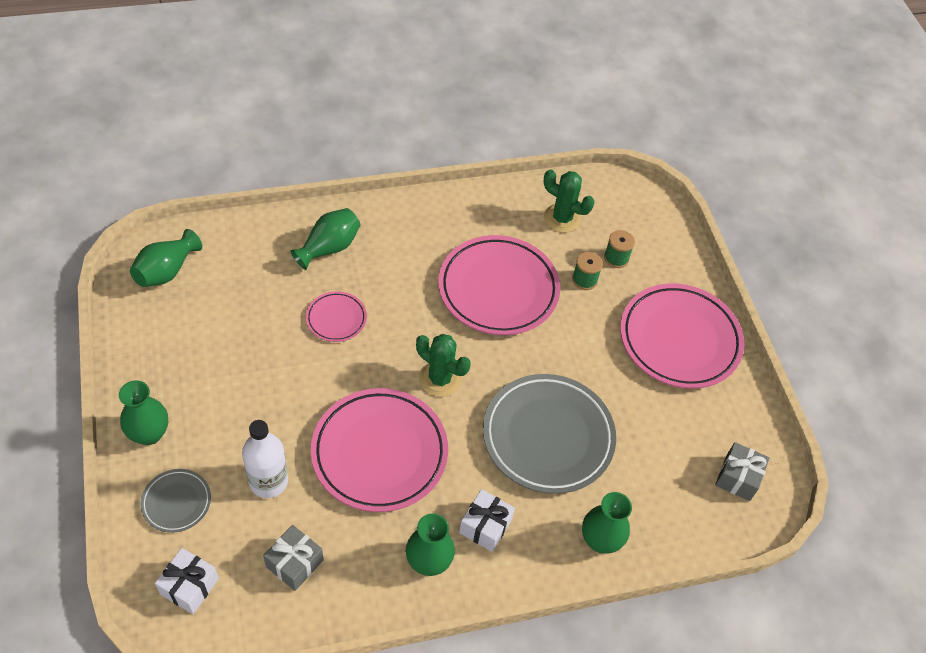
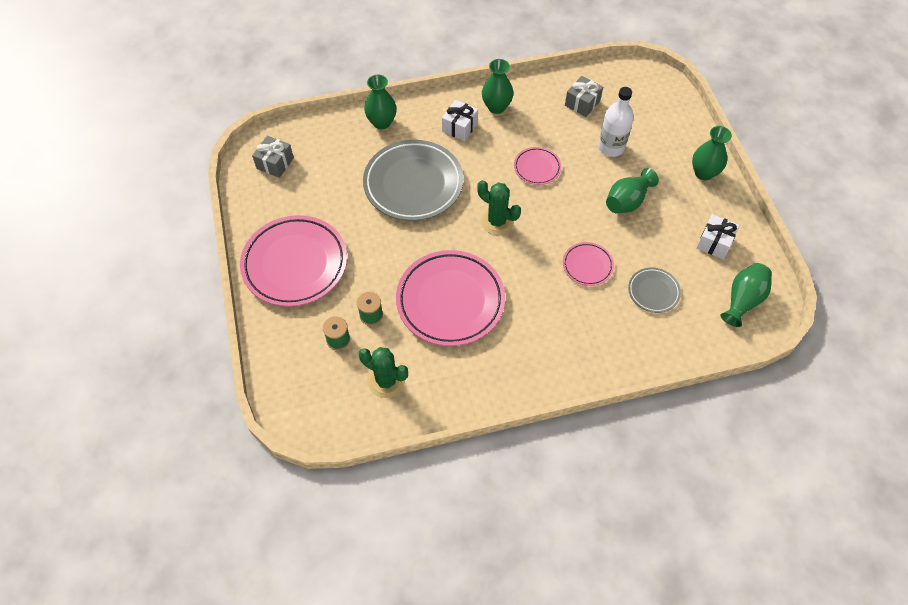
camera: 175 degrees left, 5 degrees up
(176, 502) = (668, 133): grey plate -> grey plate (653, 292)
(189, 586) = (644, 90): white gift -> white gift (714, 243)
(329, 248) = (607, 332): green vase -> green vase (627, 201)
(379, 453) = (537, 168): pink plate -> pink plate, size x0.48

